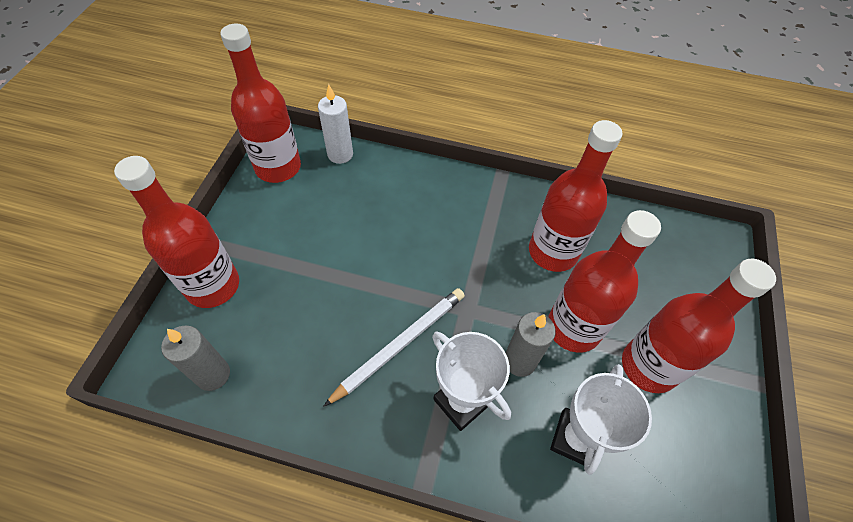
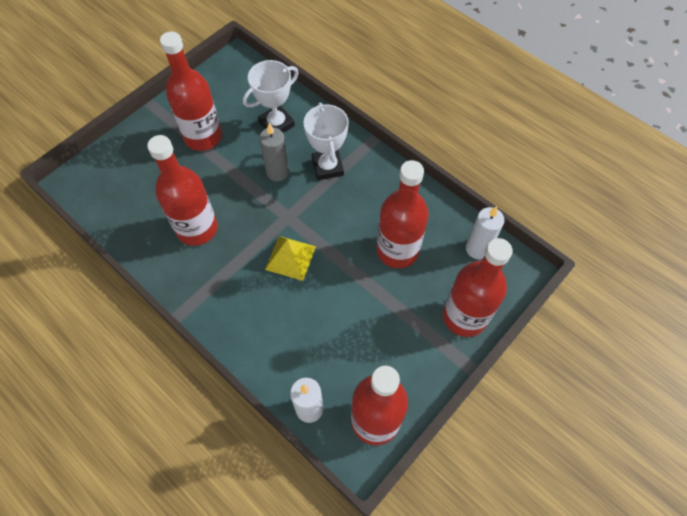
camera: 150 degrees left, 5 degrees up
(213, 374) = (477, 249): grey candle -> white candle
(399, 344) = (347, 214): white pencil -> none
(434, 265) = (290, 258): none -> yellow pyramid
(573, 328) = (228, 175): red bottle -> red bottle (397, 250)

